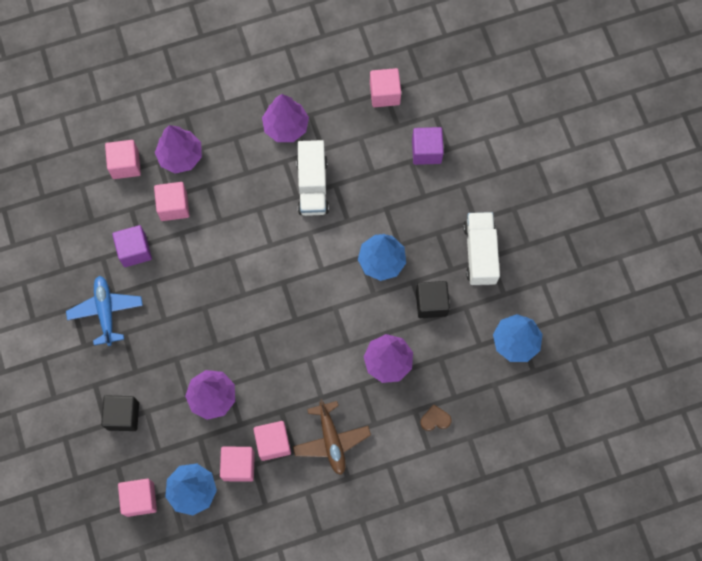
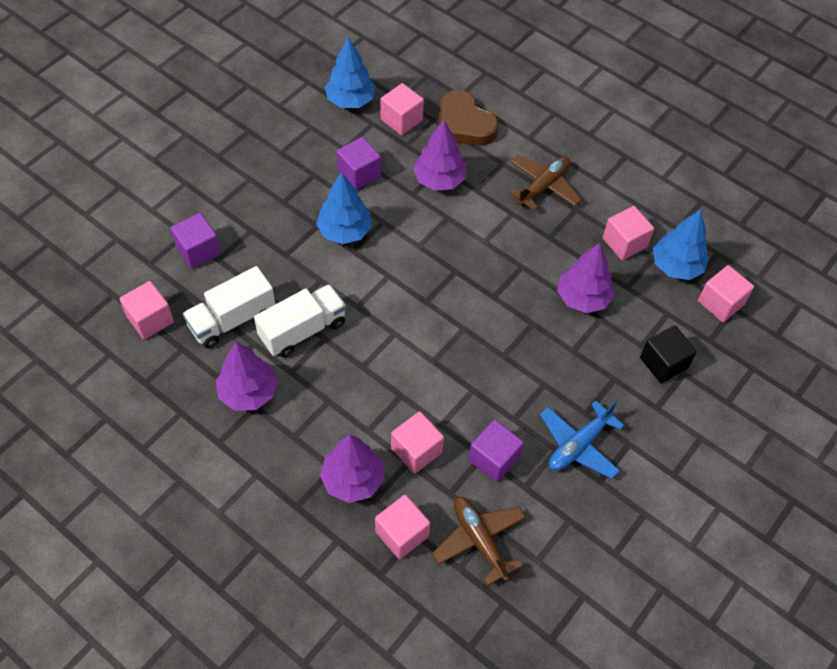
camera: 125 degrees left, 15 degrees down
(89, 207) = (479, 540): none -> brown plane
(273, 443) = (582, 228): pink cube -> pink cube (401, 120)
(431, 303) = (359, 174): black cube -> purple cube
(435, 419) = (464, 124): brown heart -> brown heart, size x2.21
(480, 253) = (282, 160): white truck -> white truck (232, 319)

